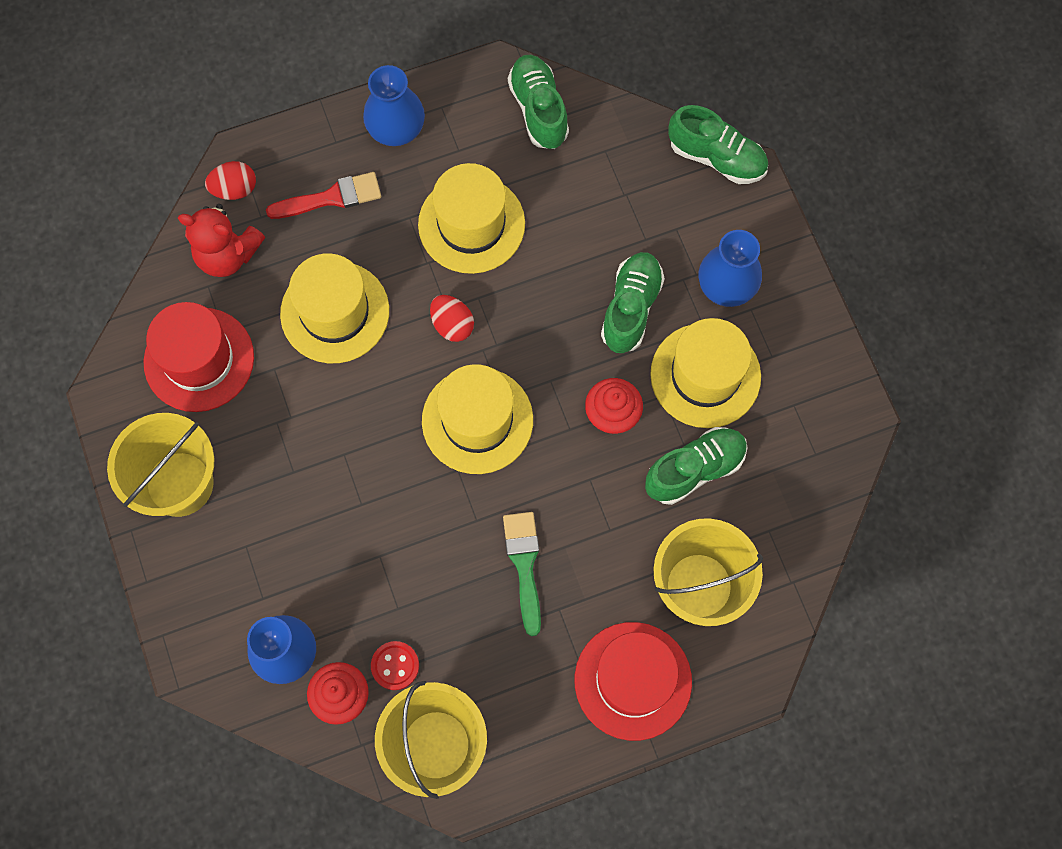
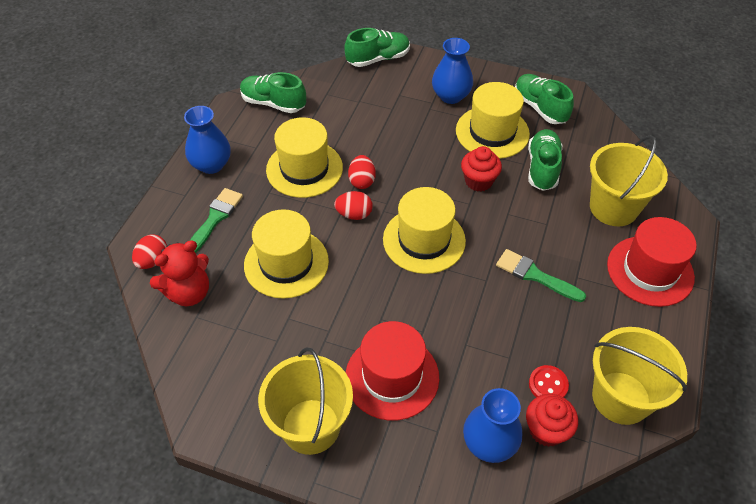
camera: 50 degrees left, 20 degrees down
(199, 359) = (238, 355): red hat -> red hat (392, 377)
(331, 198) = (215, 219): red brush -> green brush
(505, 295) = (362, 181): none -> red egg
(631, 308) = (424, 137): green shoe -> green shoe (540, 108)

